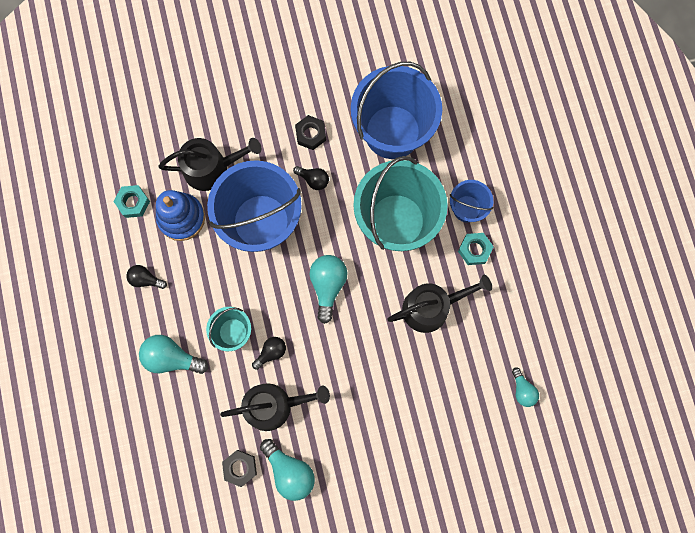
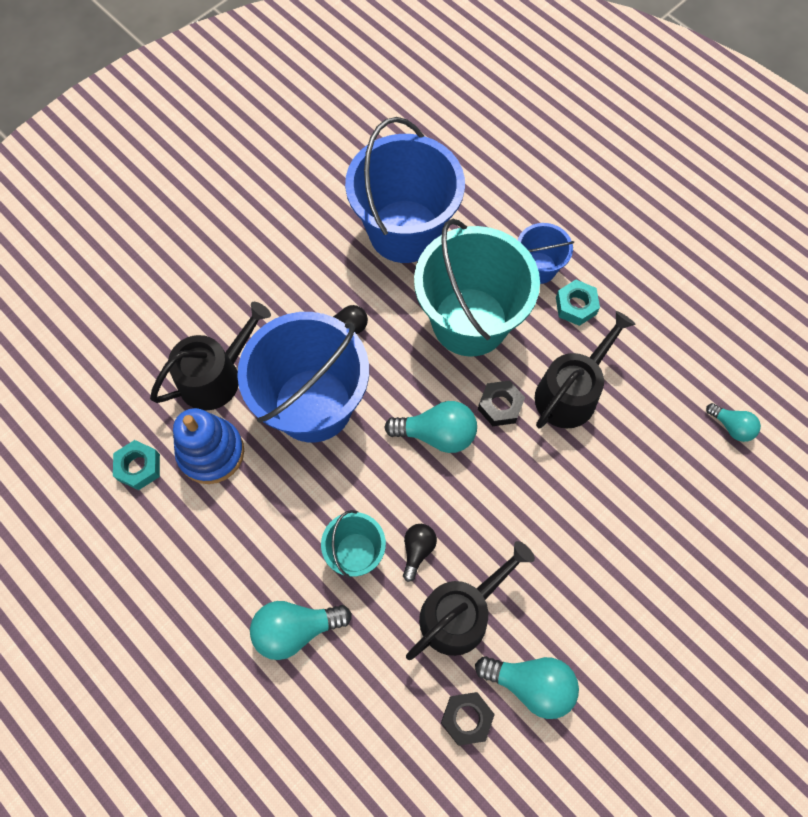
camera: 30 degrees left, 10 degrees down
(146, 279) = (206, 550): black light bulb -> none
(310, 134) = (313, 280): black nut -> black nut (500, 406)
(328, 286) = (437, 434): turquoise light bulb -> turquoise light bulb turned 120 degrees clockwise

